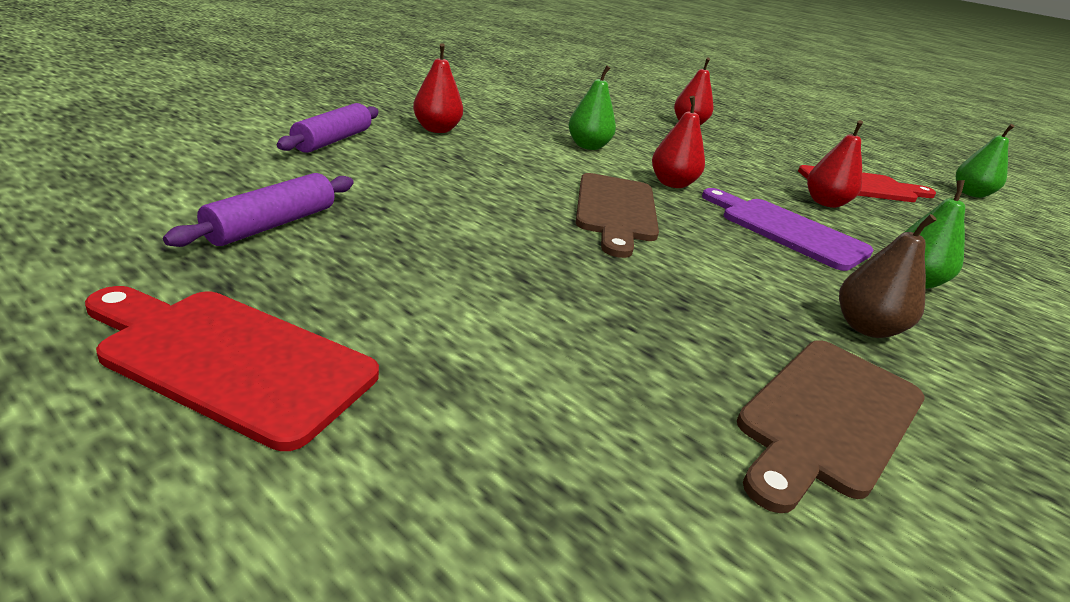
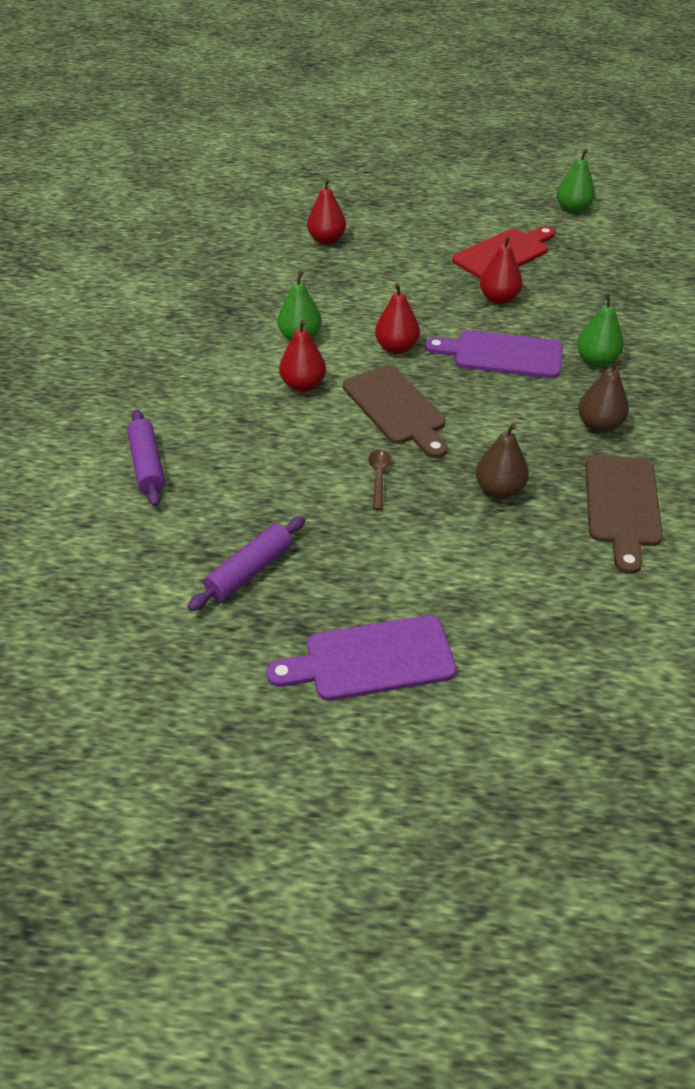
camera: 30 degrees left, 15 degrees up
(230, 359) = (371, 660): red cutting board -> purple cutting board
(272, 225) = (250, 571): purple rolling pin -> purple rolling pin turned 45 degrees clockwise
(436, 130) = (185, 396): red pear -> red pear (303, 385)
(523, 236) = (379, 477): none -> brown spoon
(652, 311) = (499, 490): none -> brown pear

